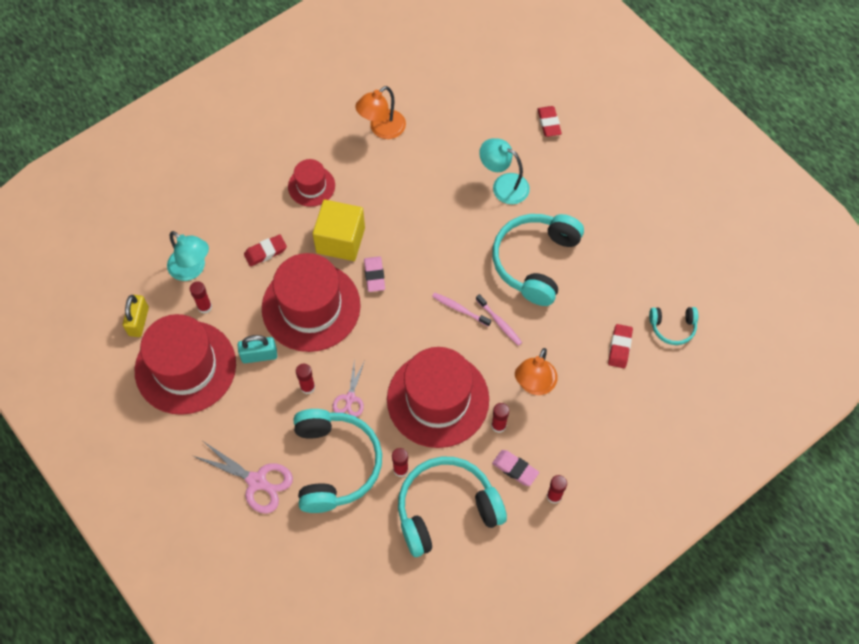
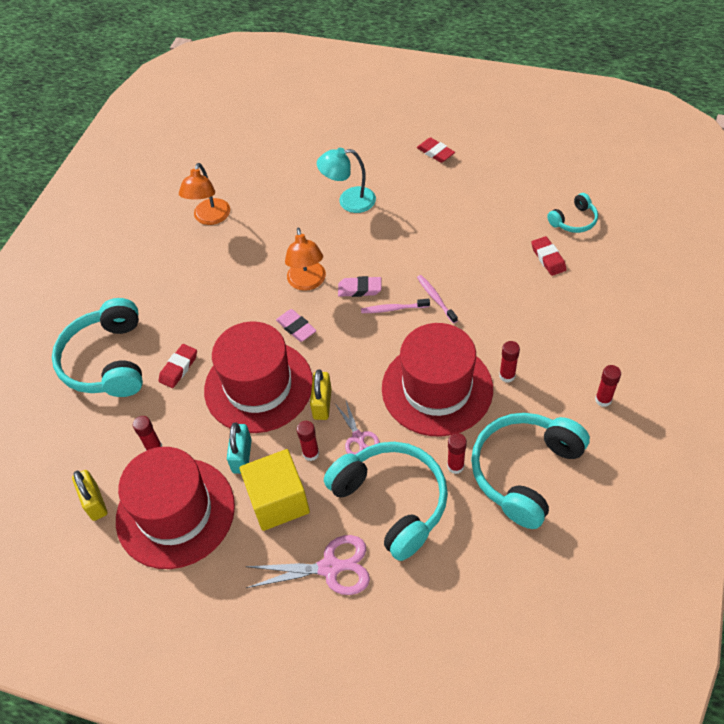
camera: 30 degrees left, 10 degrees down
(192, 269) = (116, 424): turquoise lamp -> none
(259, 355) = (242, 456): turquoise padlock -> turquoise padlock turned 45 degrees counterclockwise
(311, 186) = (180, 293): red hat -> none
(340, 240) = (242, 318): yellow cube -> yellow cube (278, 501)
(345, 353) = (322, 404): none -> yellow padlock
(499, 322) = (436, 299): pink toothbrush -> pink toothbrush turned 135 degrees counterclockwise
(515, 469) = (552, 400): pink eraser -> pink eraser (359, 289)
(534, 385) = (507, 326): orange lamp -> orange lamp (307, 282)
(535, 262) = (424, 238): turquoise headphones -> turquoise headphones (108, 361)
(549, 123) = (347, 141): red eraser -> red eraser (435, 152)

